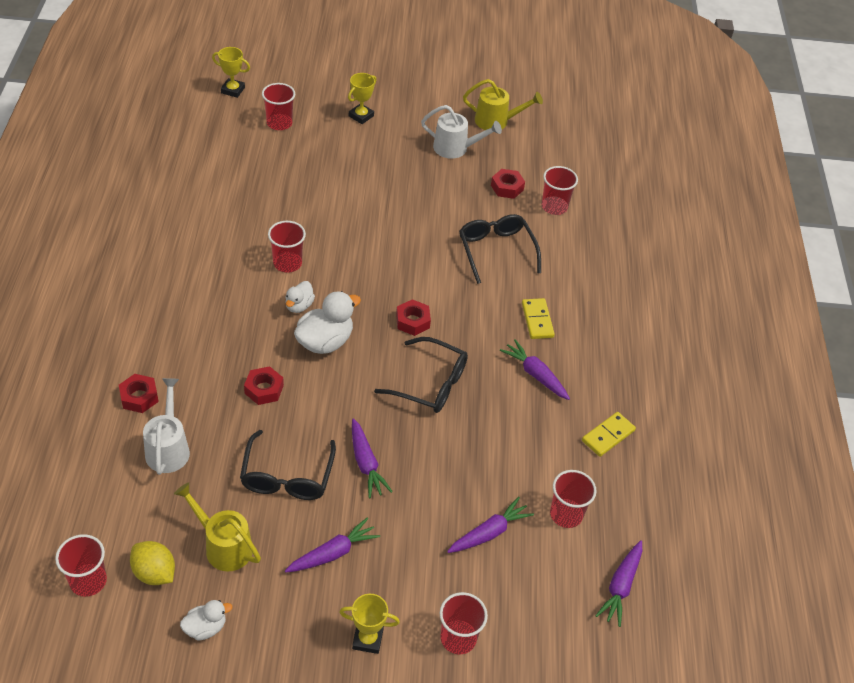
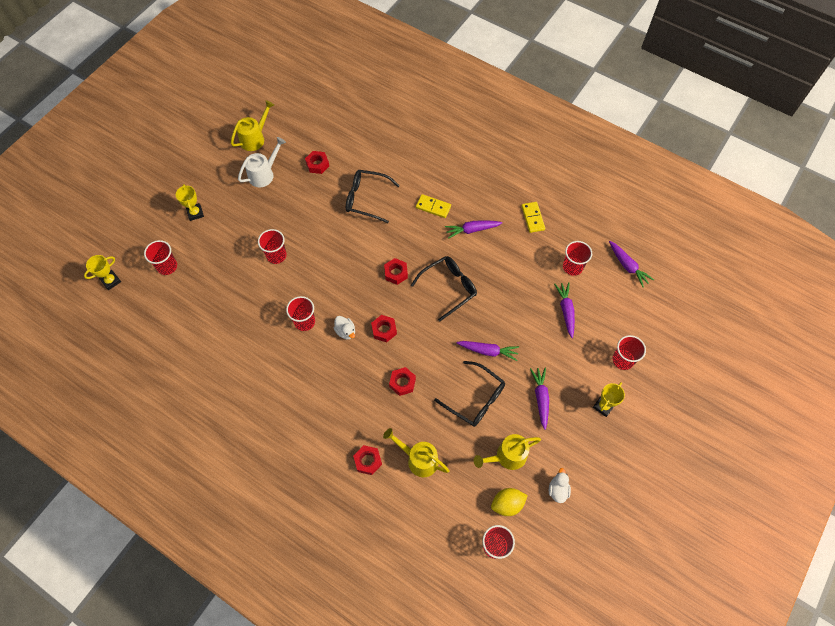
camera: 55 degrees left, 15 degrees up
(168, 447) = (418, 459): white watering can -> yellow watering can
(325, 342) = (384, 330): white duck -> red nut
(554, 206) = (350, 148): red cup -> red cup (276, 255)

